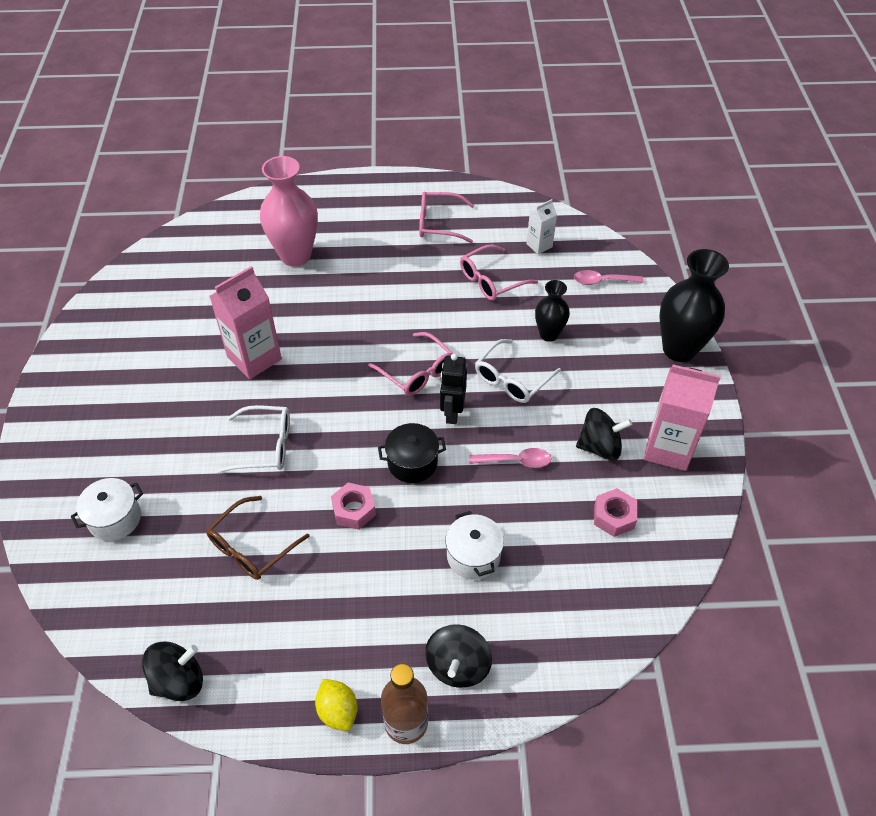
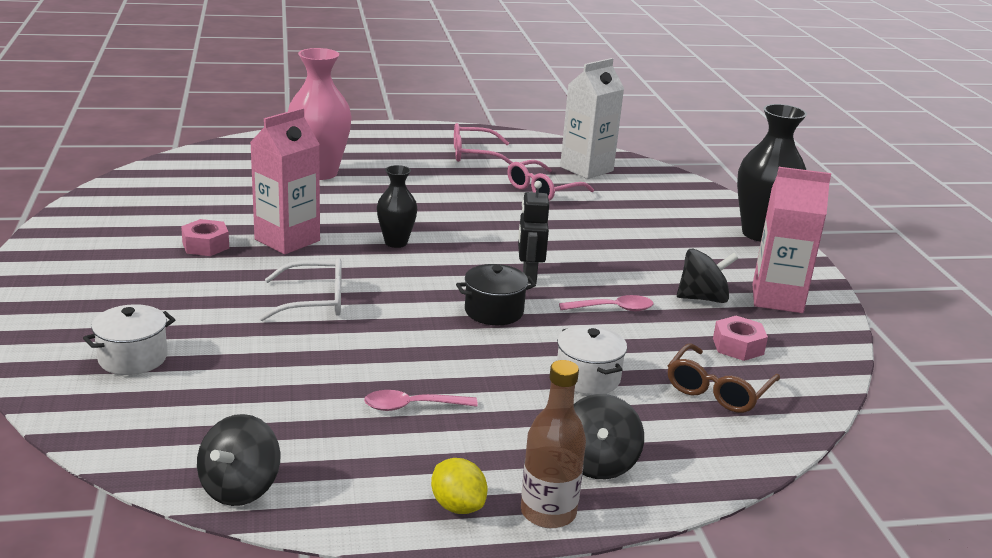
camera: 10 degrees left, 25 degrees down
(179, 680) = (240, 488): black spinning top -> black spinning top turned 150 degrees clockwise
(251, 547) = (314, 377): brown glasses -> brown glasses (717, 390)
(354, 510) = (434, 346): pink nut -> pink nut (205, 245)
(417, 372) = (480, 249): pink glasses -> none
(512, 379) = (588, 253): white glasses -> none
(539, 245) = (586, 169): white carton -> white carton, size x1.88
(549, 334) = (618, 224): black vase -> black vase (396, 242)
(602, 281) = (661, 191): pink spoon -> pink spoon (412, 406)

